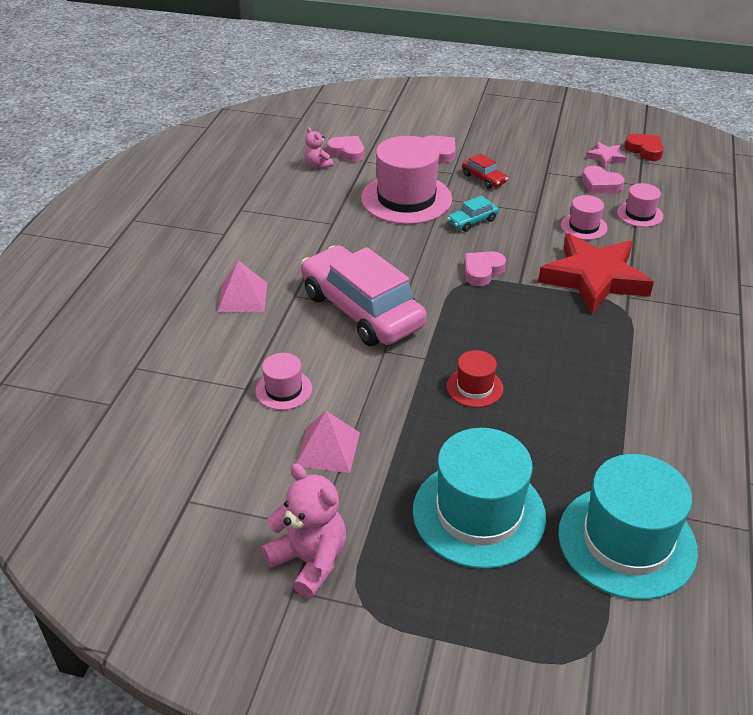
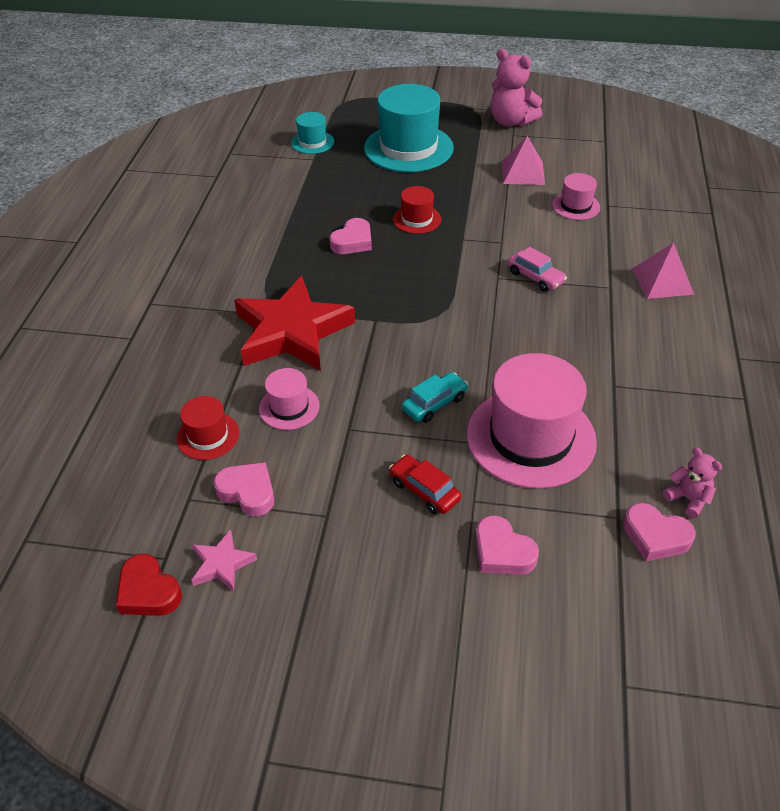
camera: 175 degrees right, 5 degrees up
(362, 310) = (535, 277): pink car -> pink car, size x0.41
(482, 271) = (417, 330): pink heart -> pink heart (353, 241)
(627, 541) = (312, 142): turquoise hat -> turquoise hat, size x0.49
(639, 214) = (208, 436): pink hat -> red hat

